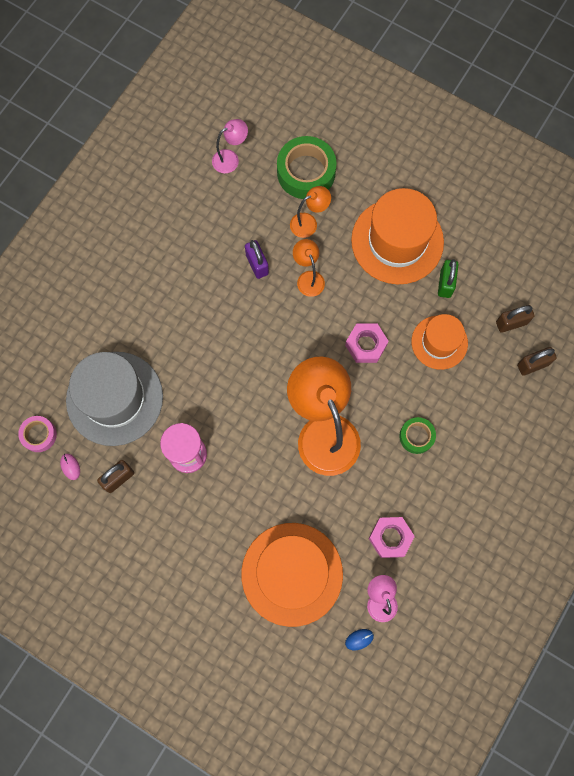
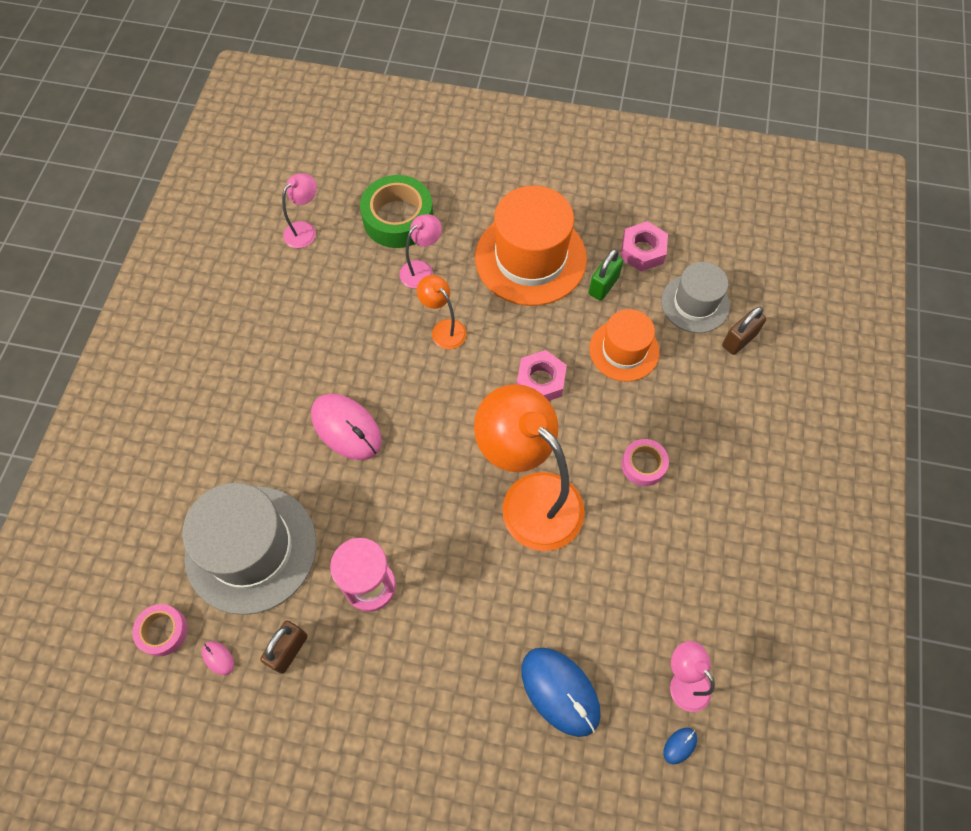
camera: 20 degrees left, 10 degrees down
(209, 332) = (346, 428): none -> pink mouse
(257, 264) = (377, 333): purple padlock -> none
(292, 574) = (560, 691): orange hat -> blue mouse
(309, 223) = (421, 270): orange lamp -> pink lamp
(390, 538) = (664, 598): pink nut -> pink nut (642, 251)
(416, 436) = (643, 465): green tape -> pink tape
(445, 283) = (603, 285): green padlock -> green padlock turned 45 degrees clockwise
(511, 323) = (695, 303): brown padlock -> grey hat

